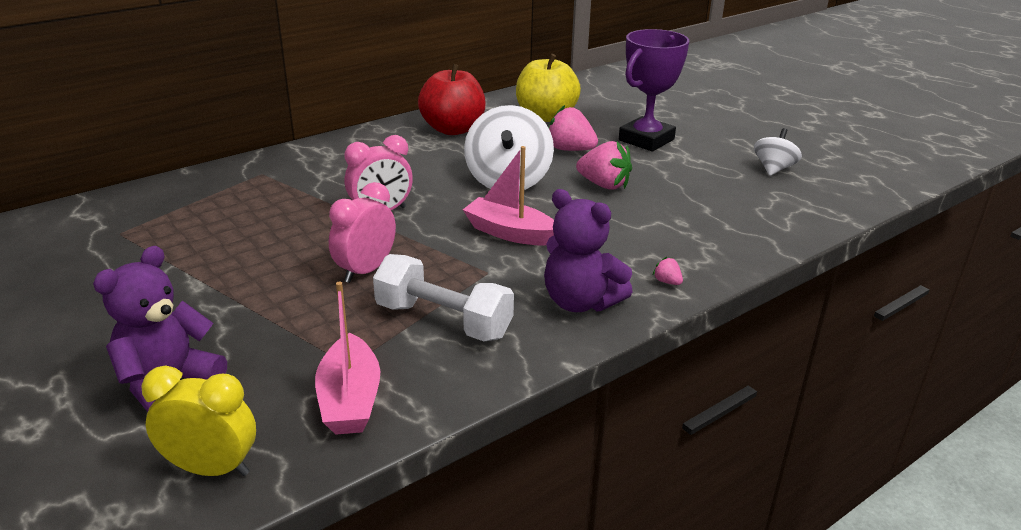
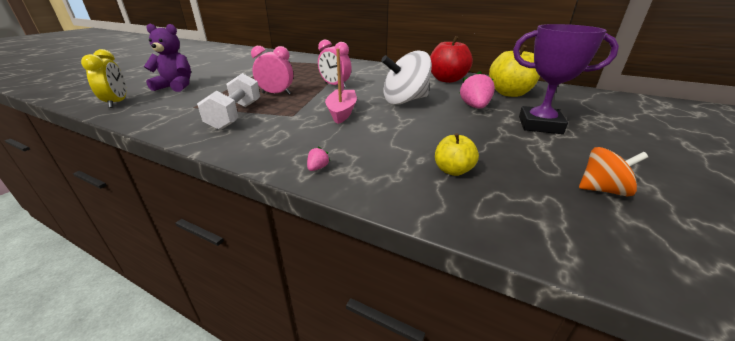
camera: 65 degrees right, 0 degrees up
(350, 400) = (162, 112): pink boat -> none
(580, 302) = (271, 143): purple teddy bear -> none
(604, 185) = (440, 124): pink strawberry -> none
(713, 214) = (453, 170): none -> yellow apple
(773, 169) = (602, 190): white spinning top -> orange spinning top

